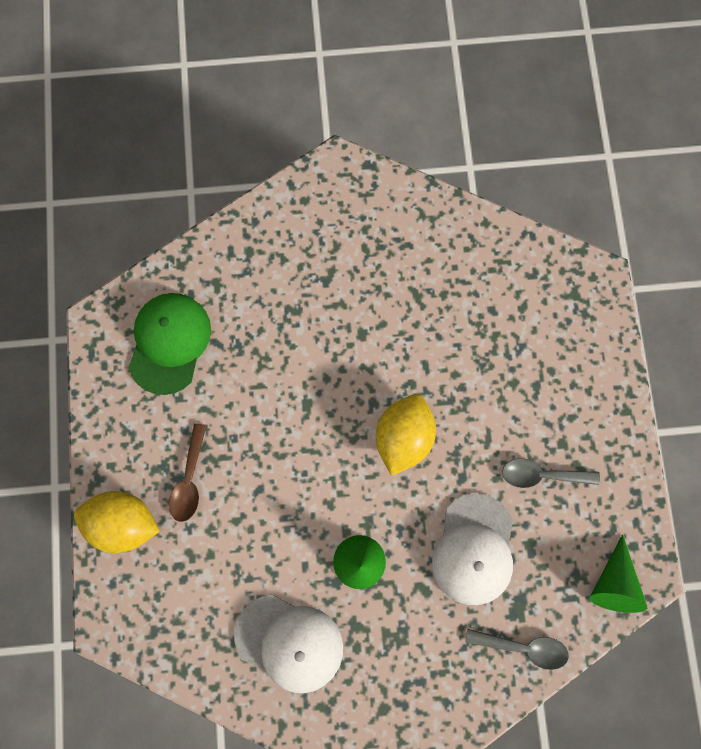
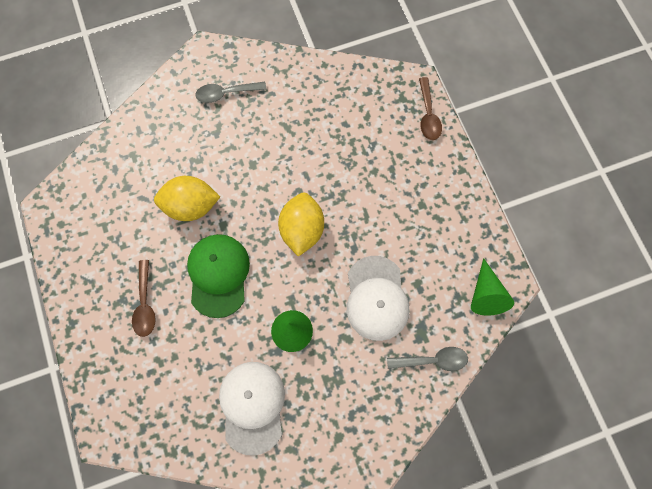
camera: 15 degrees left, 5 degrees down
(125, 521) = (100, 349): yellow lemon -> yellow lemon (191, 206)
(169, 343) = (106, 207): green cap -> green cap (218, 275)
(289, 642) = (252, 406): white cap -> white cap turned 105 degrees counterclockwise
(541, 475) = (412, 231): grey spoon -> grey spoon (226, 93)
(602, 326) = (428, 115): none -> brown spoon

